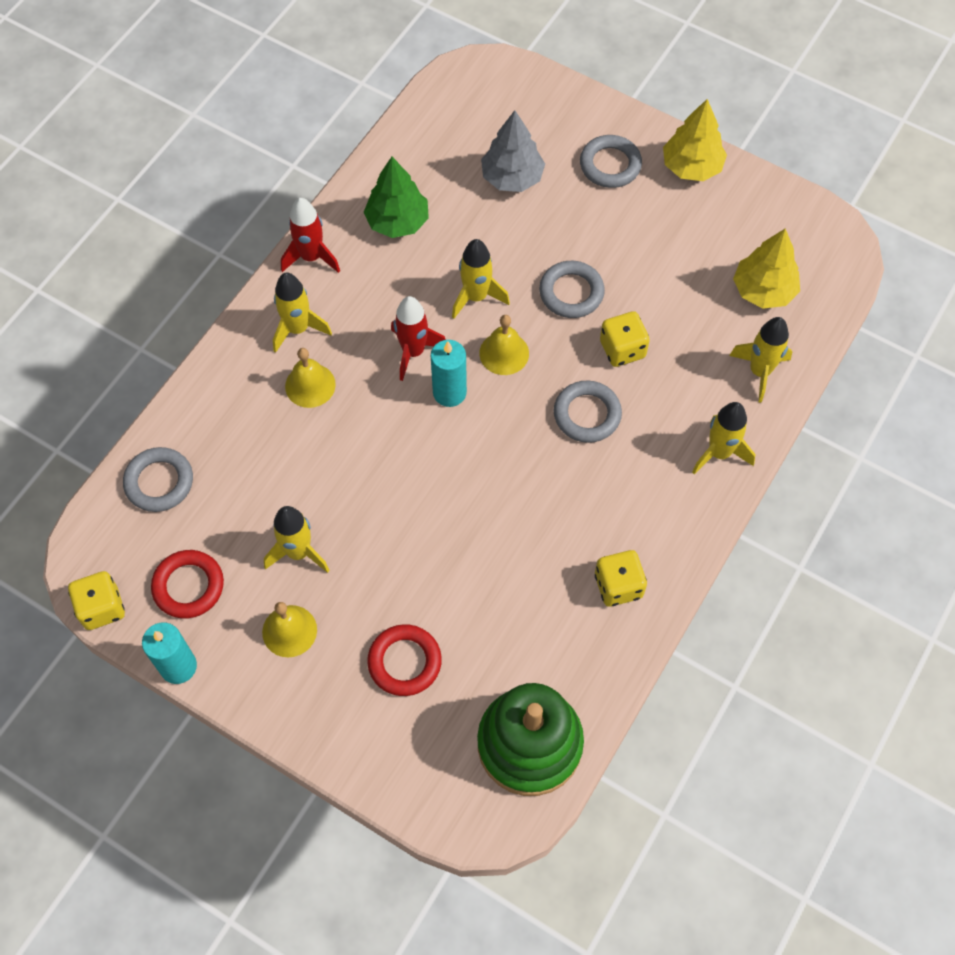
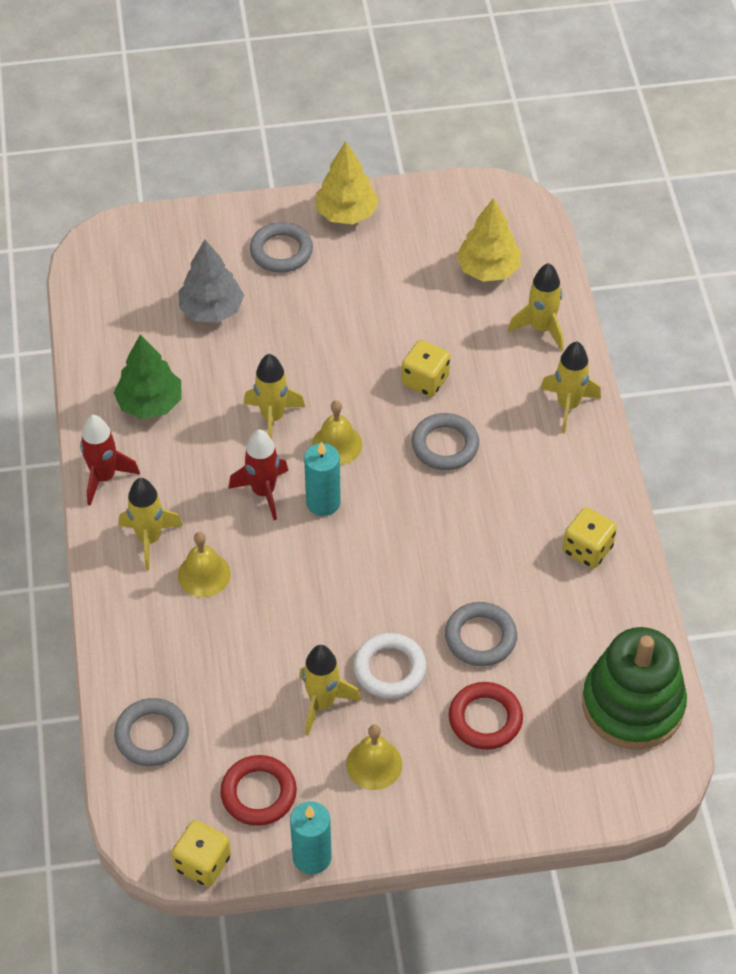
camera: 40 degrees left, 10 degrees down
(372, 564) = (389, 669): none -> white ring
(571, 292) = (345, 365): grey ring -> grey ring (480, 637)

